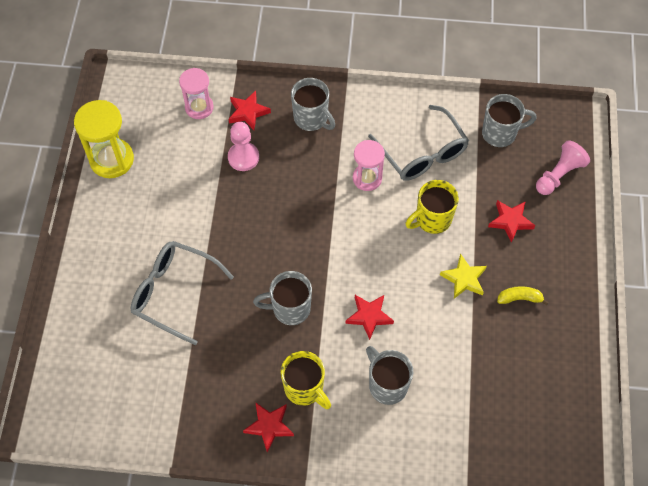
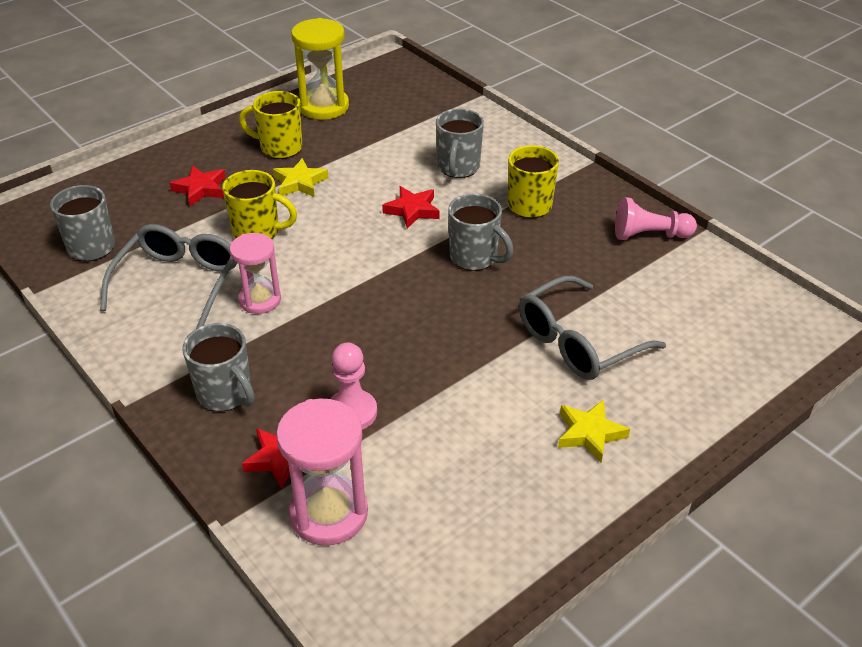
camera: 135 degrees left, 20 degrees down
(112, 159) = (513, 536): yellow hourglass -> yellow hourglass (324, 107)
(120, 238) = (589, 433): none -> yellow star
(173, 292) = (577, 342): grey glasses -> grey glasses turned 75 degrees clockwise
(199, 107) = (329, 513): pink hourglass -> pink hourglass, size x1.51
(269, 426) = (588, 202): red star -> none
(311, 119) = (225, 394): grey mug -> grey mug turned 135 degrees clockwise
(519, 298) = (279, 148): yellow banana -> yellow mug
(559, 175) = (107, 189): pink pawn -> pink pawn (649, 235)

